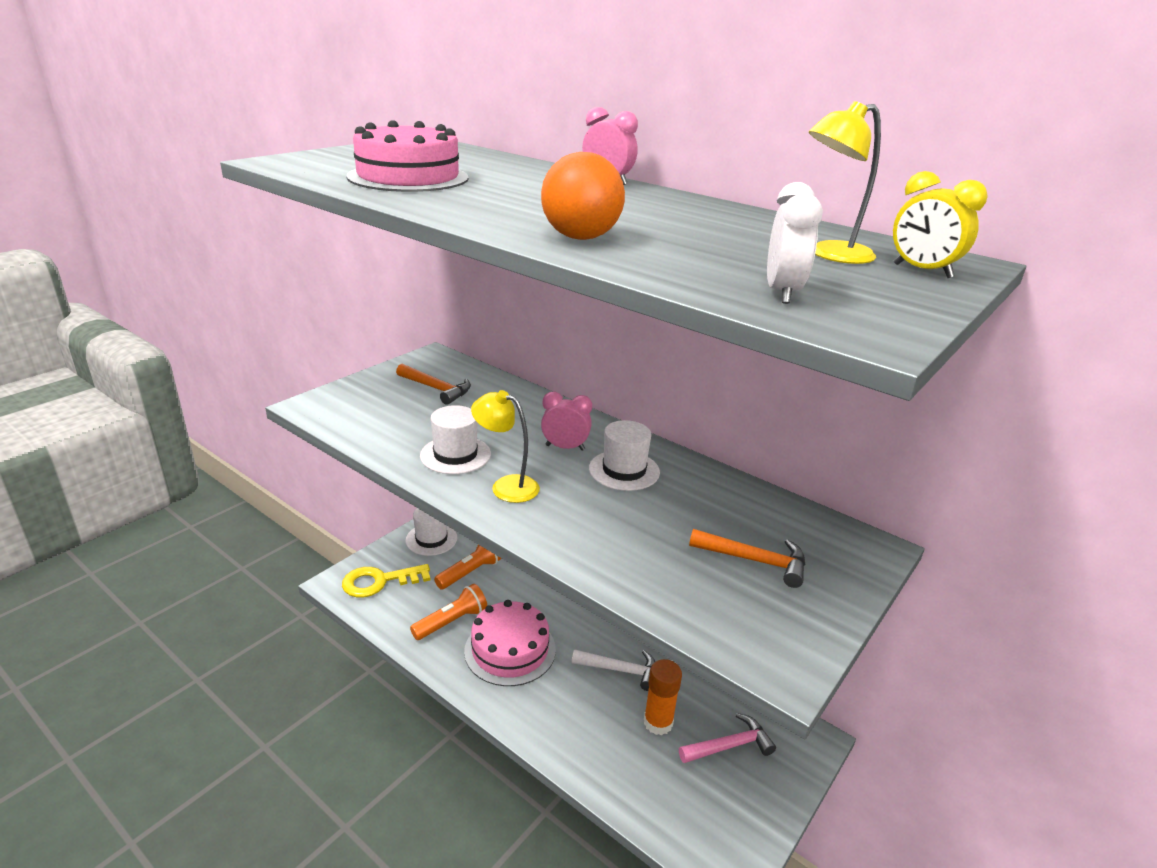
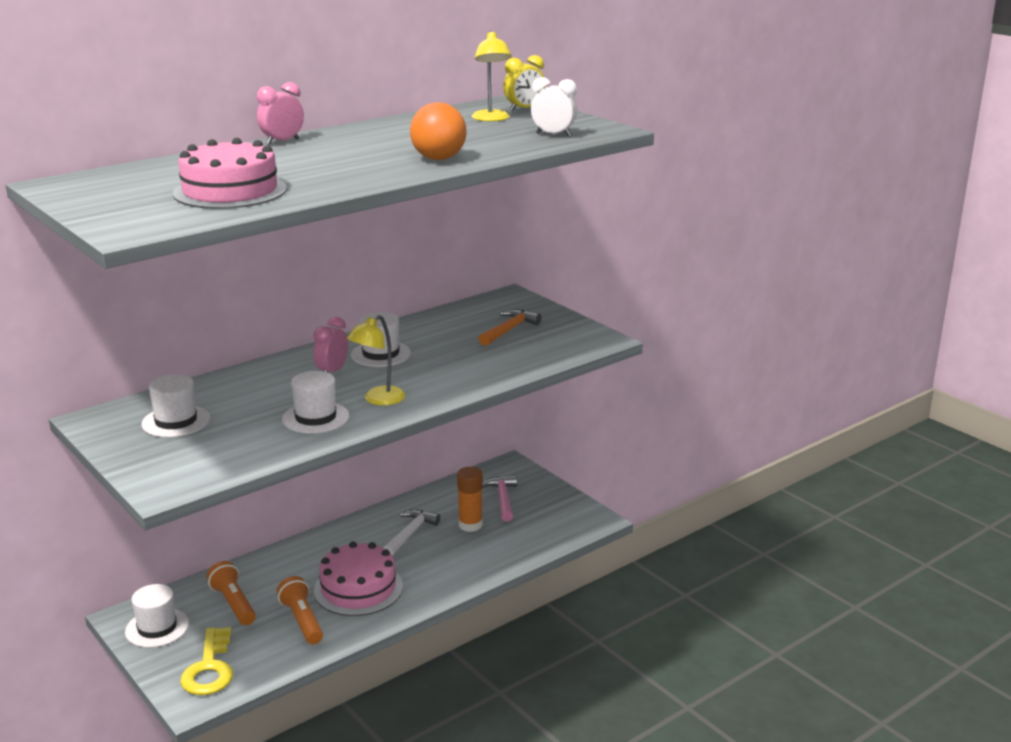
camera: 75 degrees left, 5 degrees down
(436, 389) = (176, 421): orange hammer -> white hat

